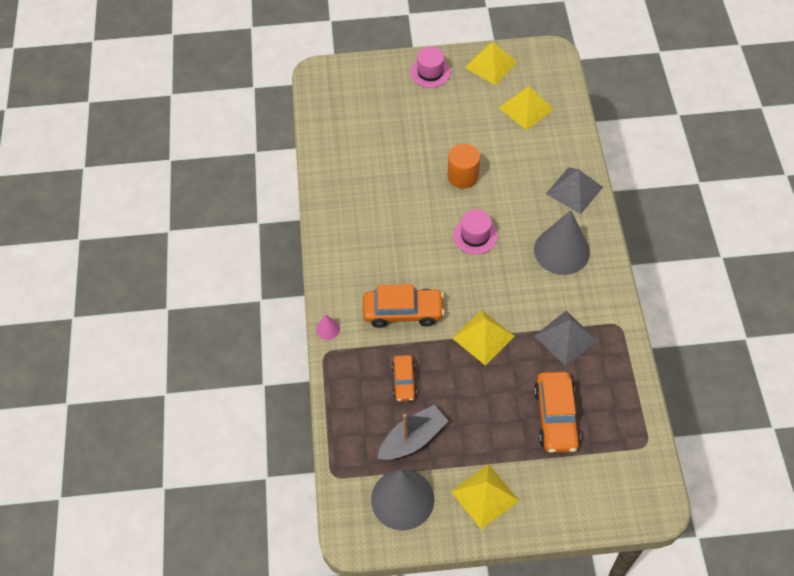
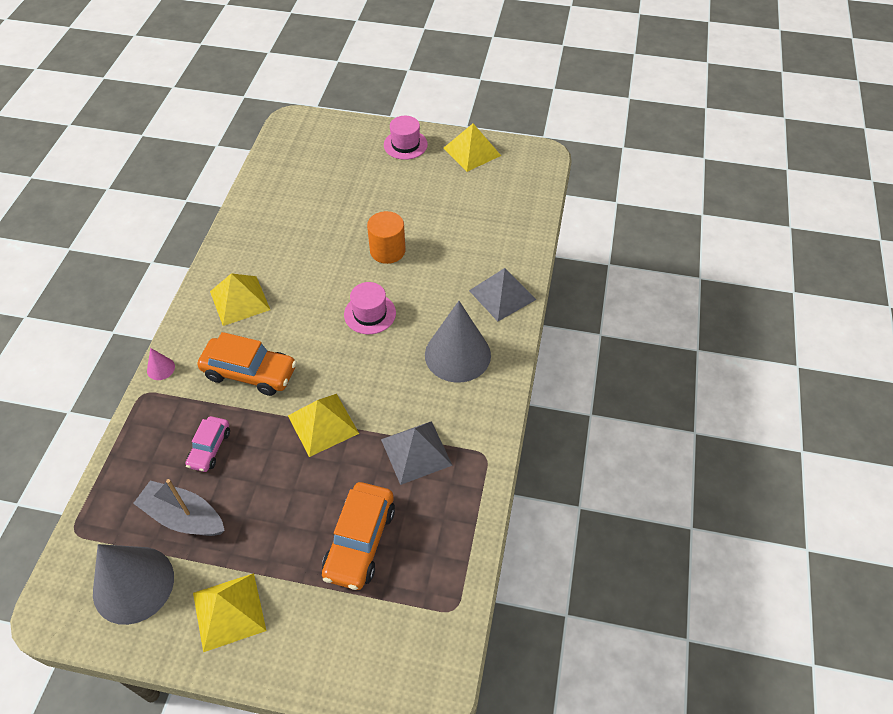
camera: 15 degrees right, 5 degrees down
(404, 381) = (210, 448): orange car -> pink car
(412, 439) = (183, 517): grey boat -> grey boat turned 135 degrees counterclockwise
(526, 108) = (488, 201): yellow pyramid -> yellow pyramid (240, 300)

